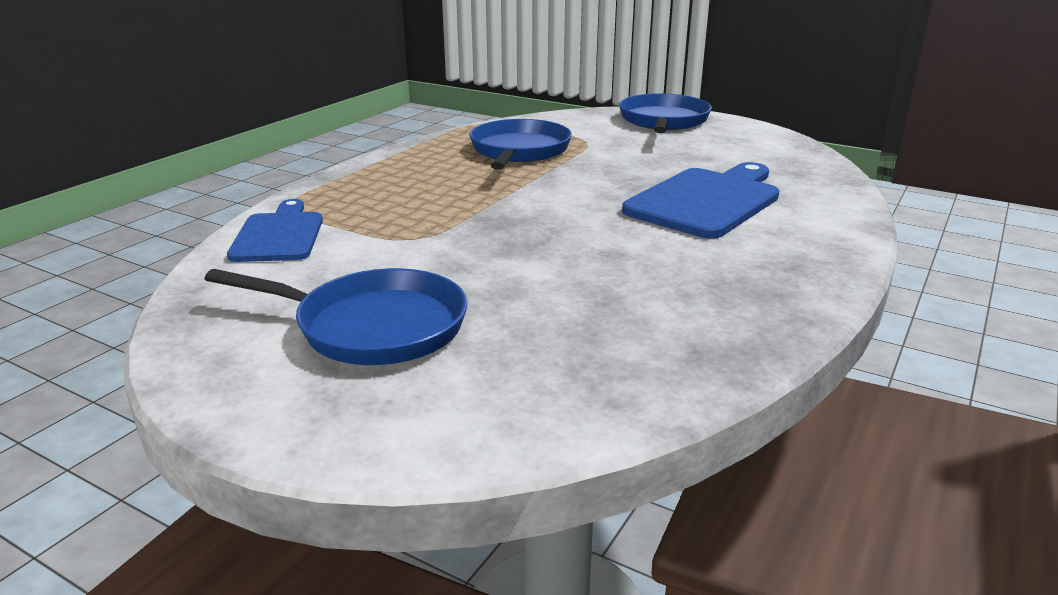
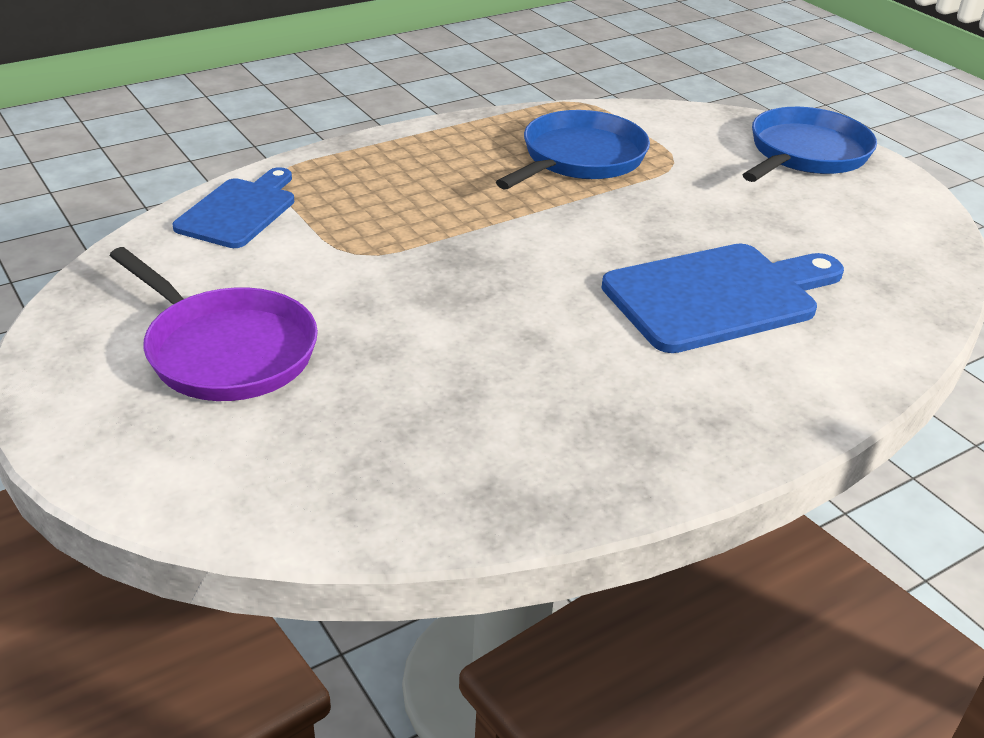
camera: 25 degrees right, 10 degrees up
(372, 327) = (225, 350): blue pan -> purple pan

